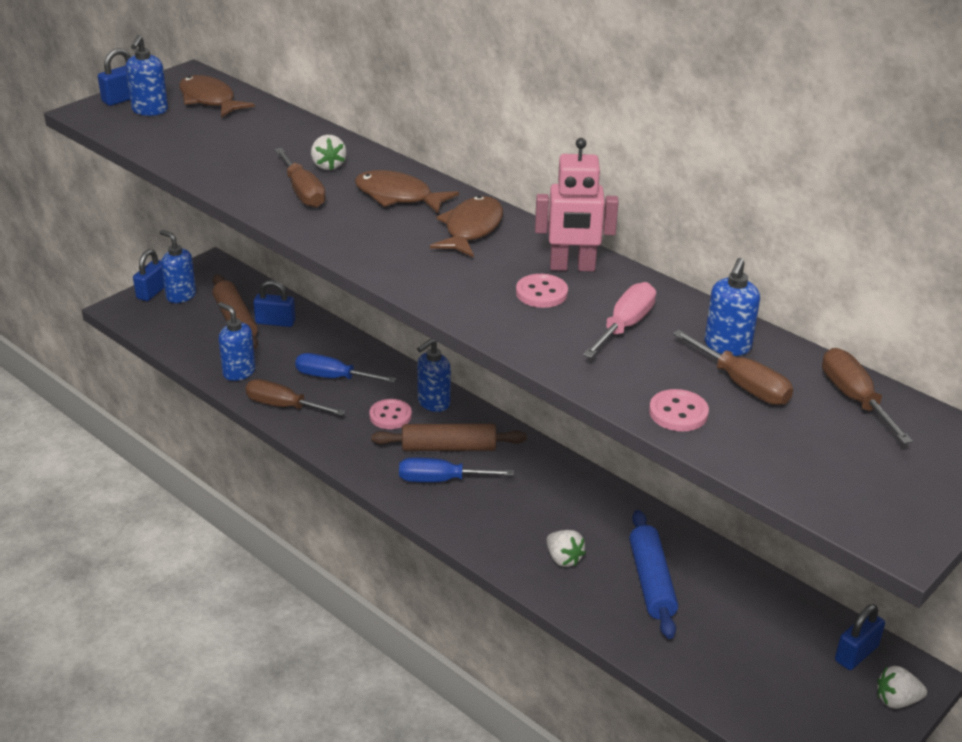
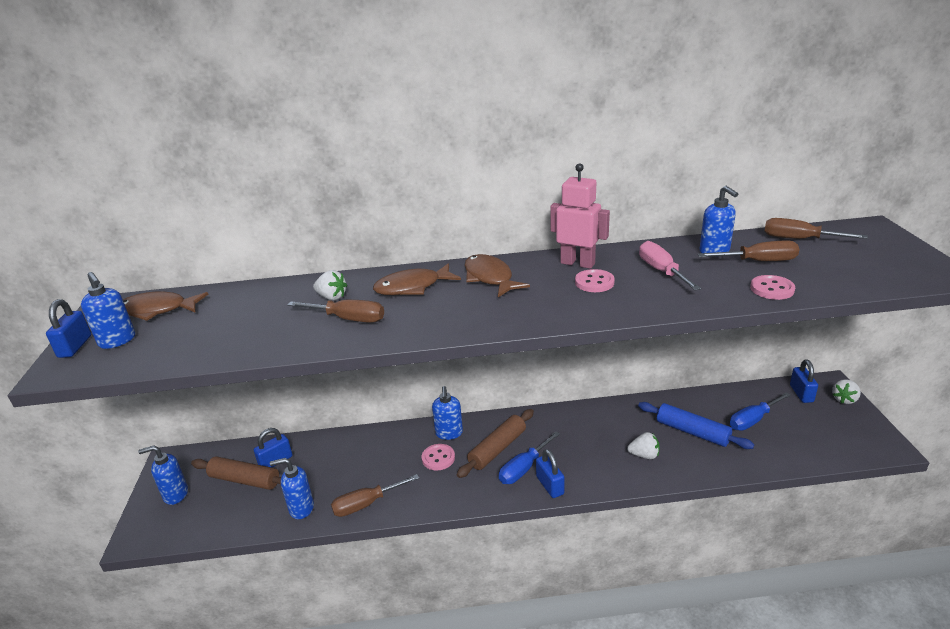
camera: 45 degrees left, 5 degrees down
(152, 292) = (147, 508): blue padlock -> blue padlock (550, 485)
(333, 377) = (368, 464): blue screwdriver -> blue screwdriver (752, 420)
(572, 267) = (577, 263): pink robot -> pink robot turned 105 degrees counterclockwise

